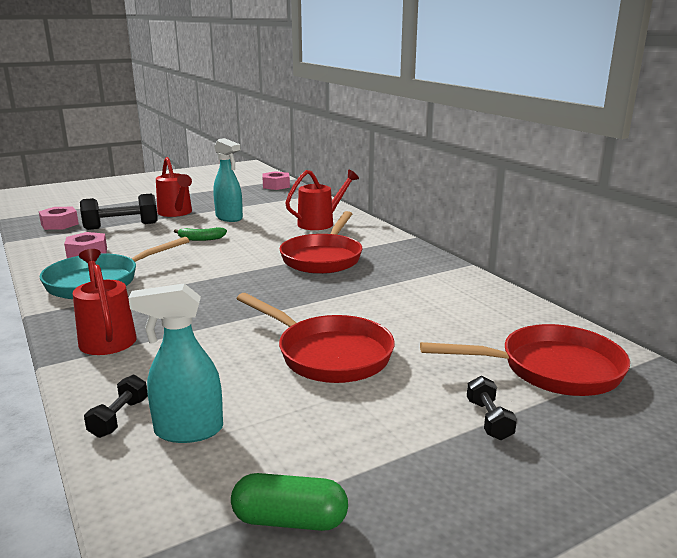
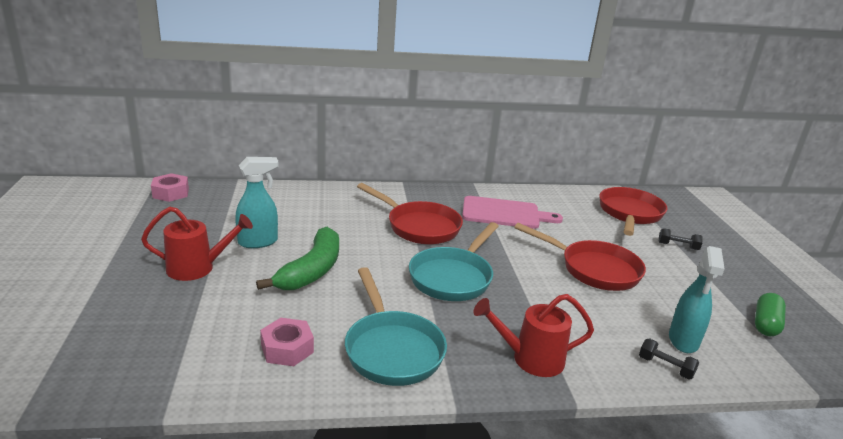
camera: 70 degrees left, 5 degrees up
(59, 224) = (132, 361): pink nut -> none
(121, 226) = (205, 312): black dumbbell -> none
(201, 239) = (312, 270): green banana -> green banana, size x2.03
(235, 285) = (453, 277): none -> turquoise pan
(321, 223) = (328, 205): red watering can -> none
(328, 354) = (594, 269): red pan -> red pan turned 60 degrees clockwise
(413, 289) = (504, 213): none -> pink cutting board

